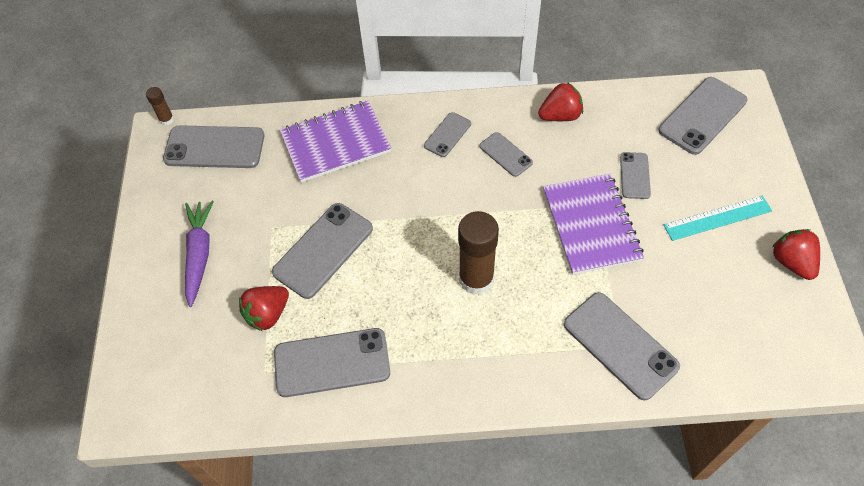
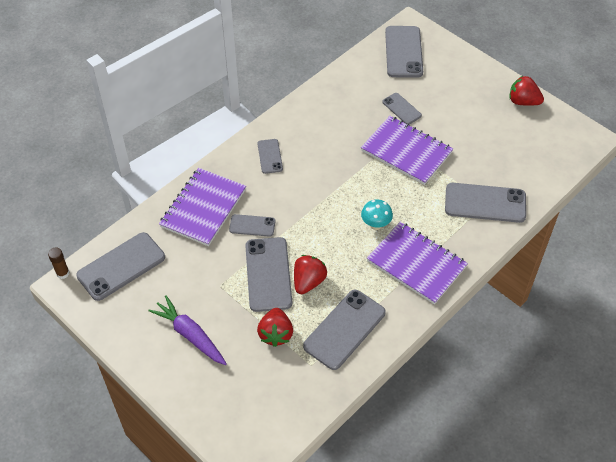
camera: 45 degrees left, 5 degrees down
(473, 353) = (416, 264): none -> purple notebook
(476, 279) = (375, 225): brown glue stick -> turquoise mushroom
(505, 154) = (317, 145): grey phone -> grey phone (252, 225)
(560, 115) = (325, 102): red strawberry -> red strawberry (308, 282)
(717, 218) = (466, 103): turquoise ruler -> none

